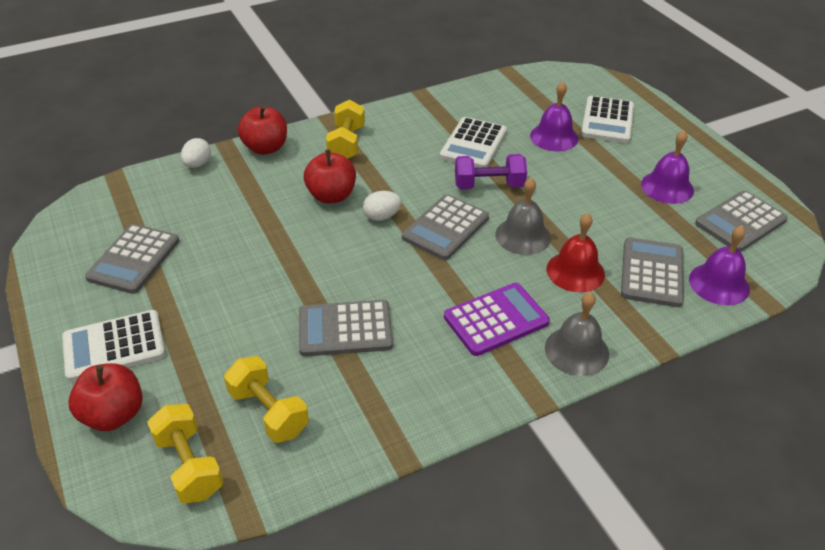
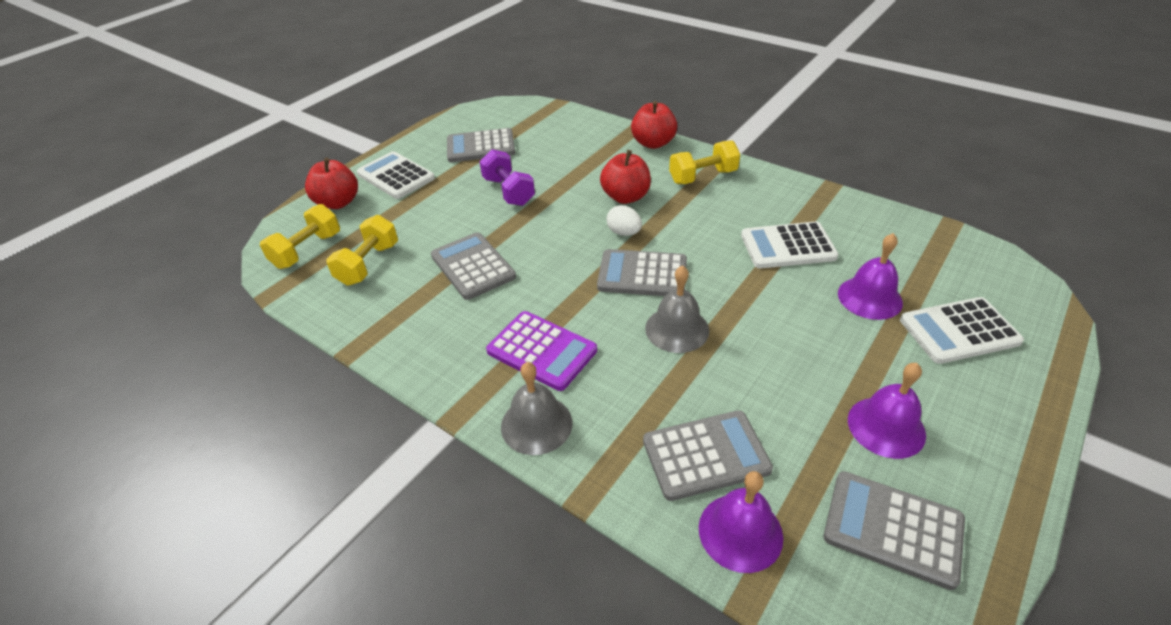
camera: 65 degrees right, 0 degrees up
(198, 164) = (602, 125): white egg -> none
(489, 185) = (732, 279): purple dumbbell -> purple dumbbell (508, 191)
(575, 271) = (654, 387): red bell -> none

